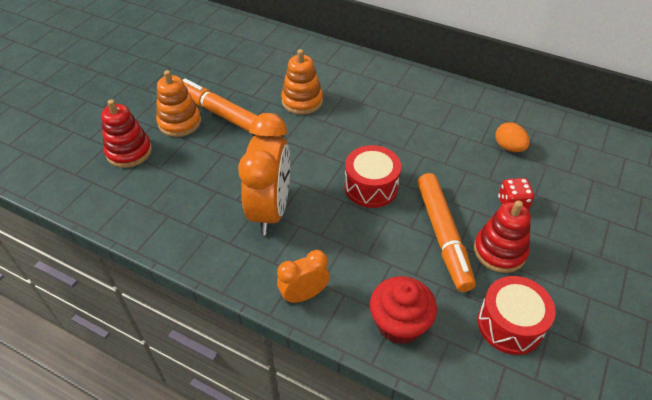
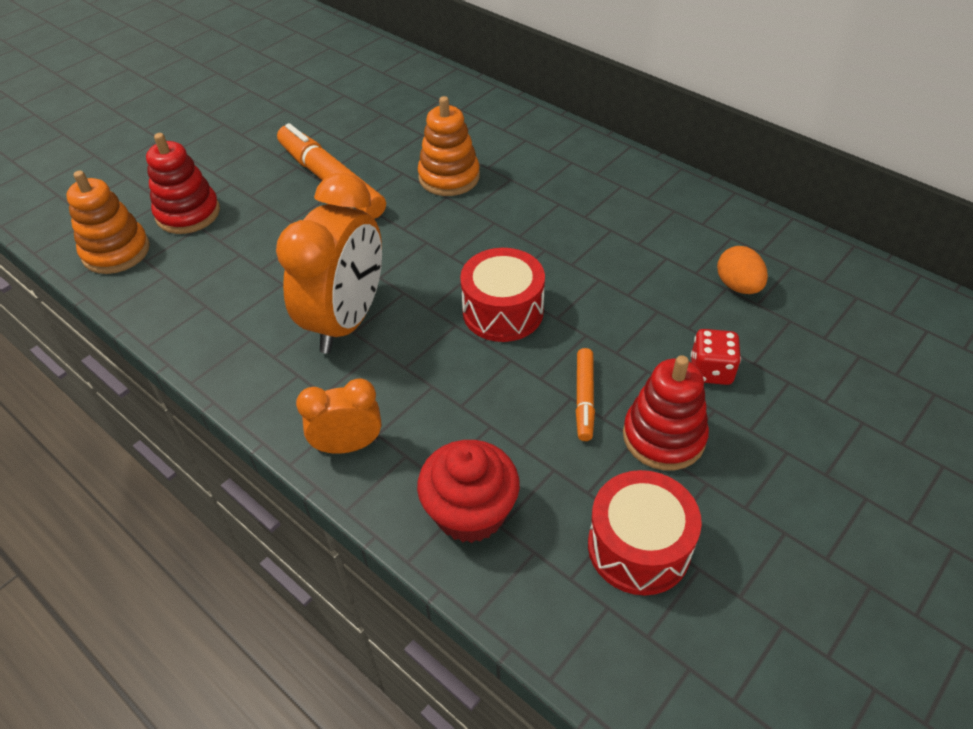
camera: 15 degrees right, 0 degrees up
(180, 122) = (269, 184): orange stacking toy -> orange stacking toy (116, 251)
(443, 235) = (584, 398): orange marker -> orange marker, size x0.51

